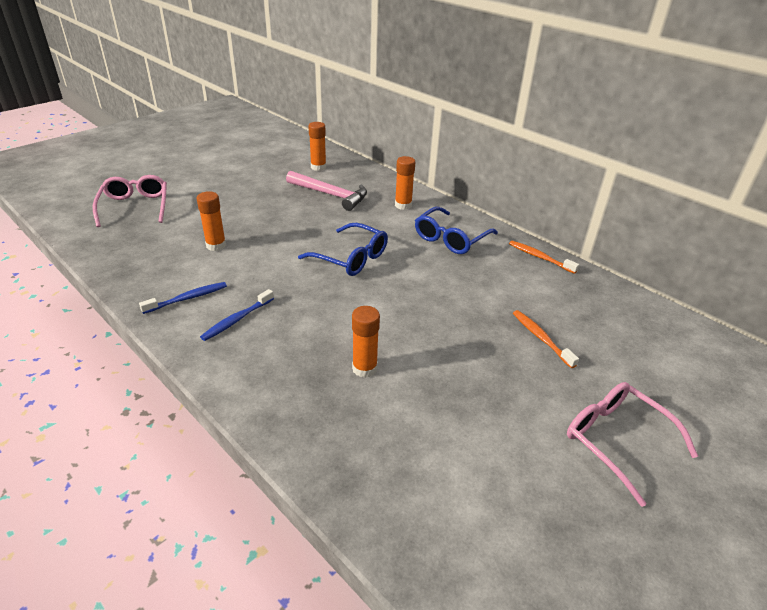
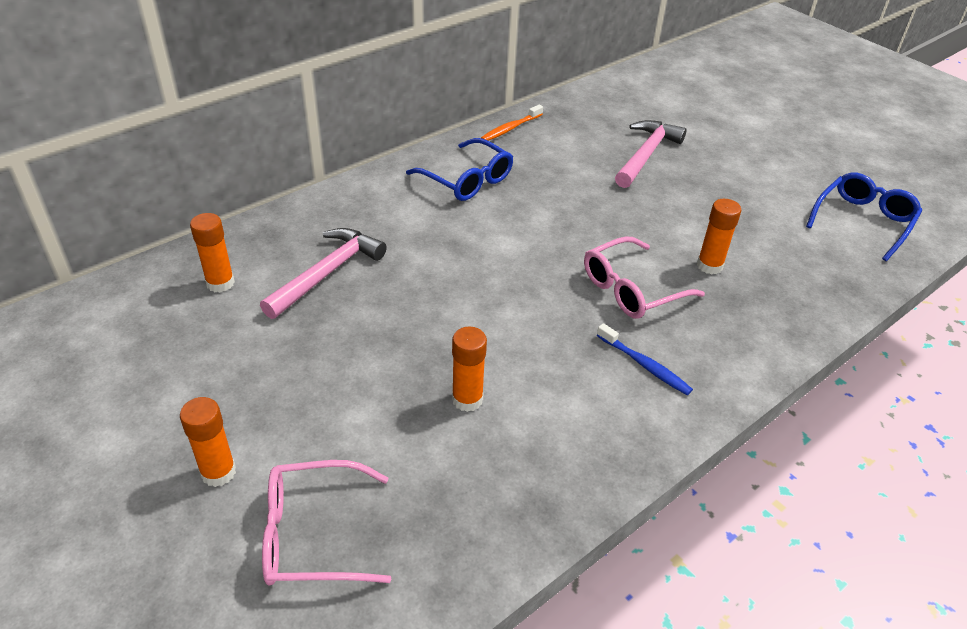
camera: 85 degrees left, 5 degrees up
(187, 298) = (604, 419): blue toothbrush -> none
(351, 258) = (507, 263): blue glasses -> blue glasses (863, 221)
(403, 205) = (375, 207): orange glue stick -> orange glue stick (218, 472)
(541, 338) = (646, 155): orange toothbrush -> pink hammer
(617, 440) = (760, 146): pink glasses -> pink glasses (632, 289)

